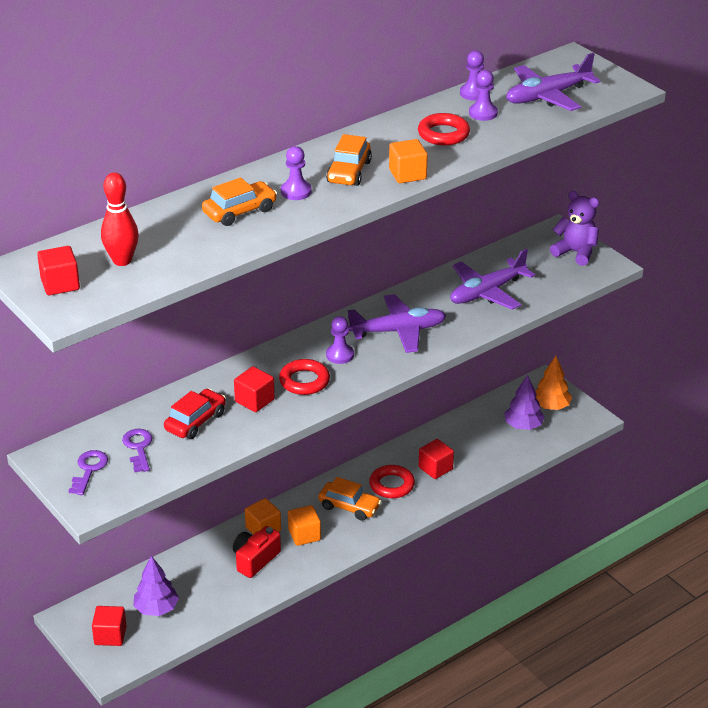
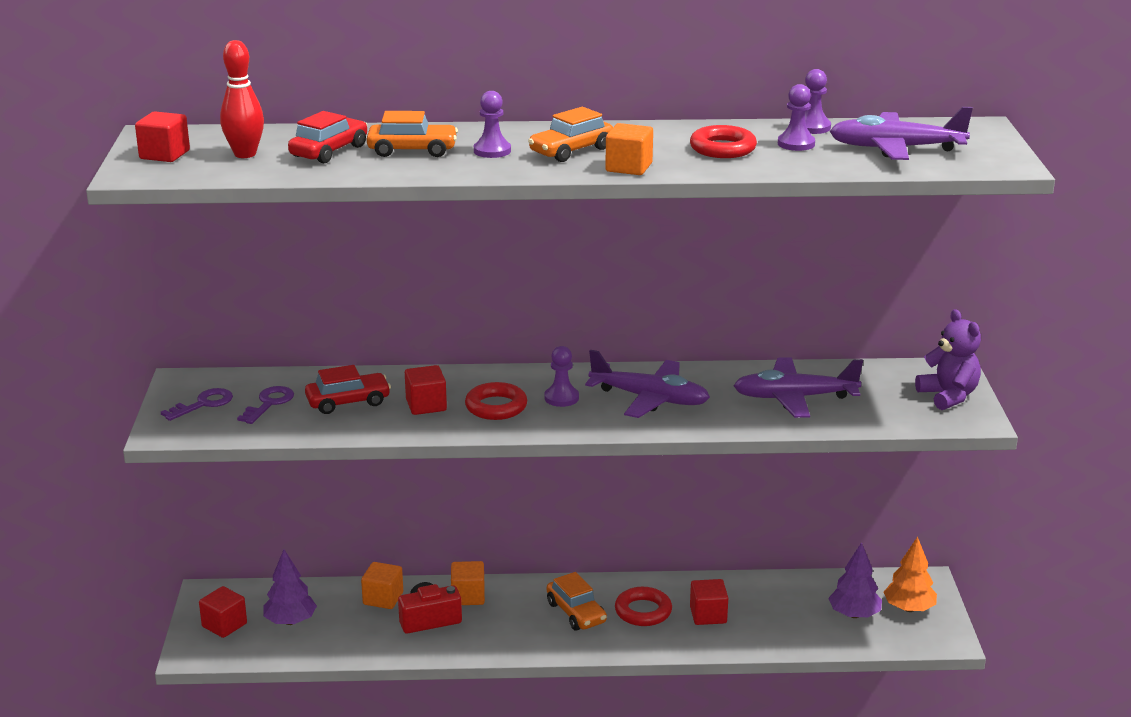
camera: 35 degrees right, 10 degrees down
(180, 234) = (329, 151): none -> red car
(304, 535) = (502, 619): orange cube -> orange cube (383, 598)

